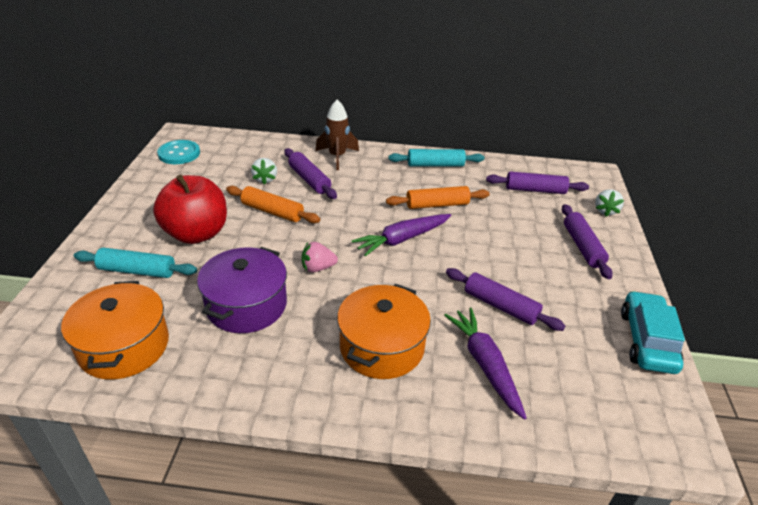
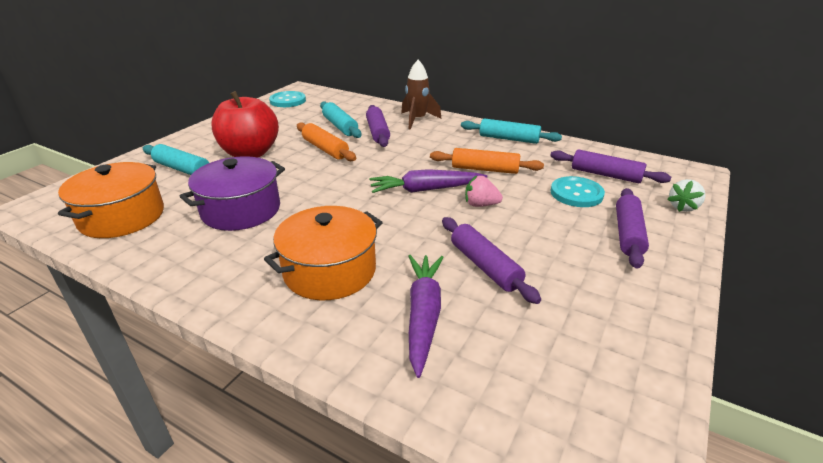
camera: 25 degrees right, 5 degrees down
(265, 179) = (340, 126): white strawberry -> turquoise rolling pin
(318, 268) = (327, 196): pink strawberry -> pink strawberry (480, 205)
(524, 215) = (576, 193): none -> turquoise button
(647, 340) = (651, 346): turquoise car -> none

